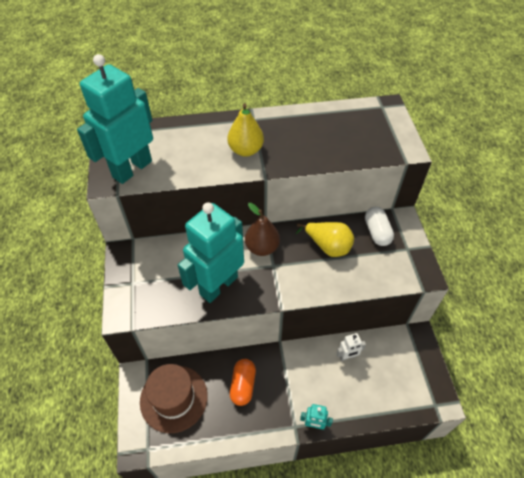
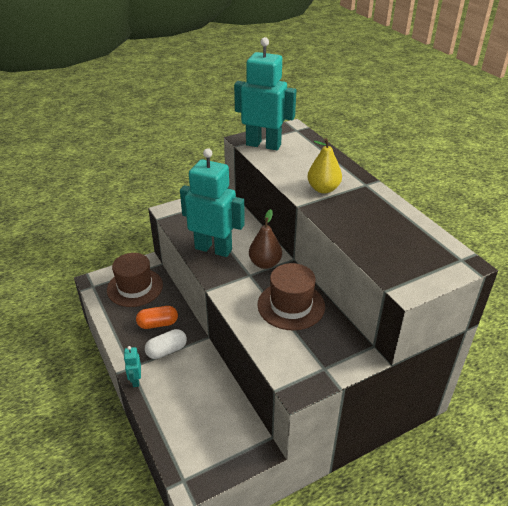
camera: 70 degrees right, 15 degrees down
(328, 246) = (291, 305): yellow pear -> brown hat
(347, 356) = (211, 391): white robot -> none
(377, 232) = (331, 339): white capsule -> white capsule (166, 350)

